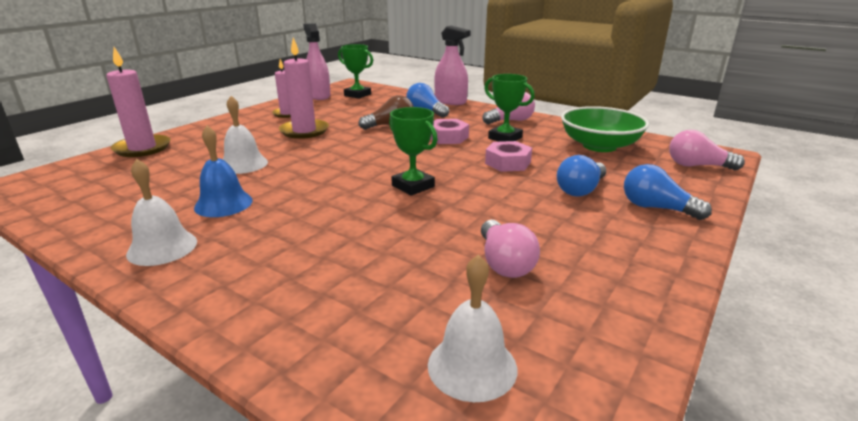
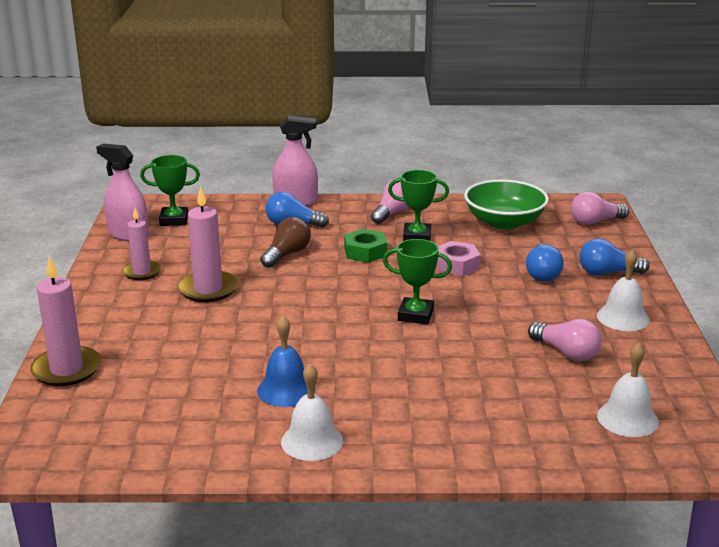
camera: 35 degrees left, 0 degrees up
(243, 164) = (222, 347): white bell -> white bell (623, 317)
(448, 137) = (365, 252): pink nut -> green nut

